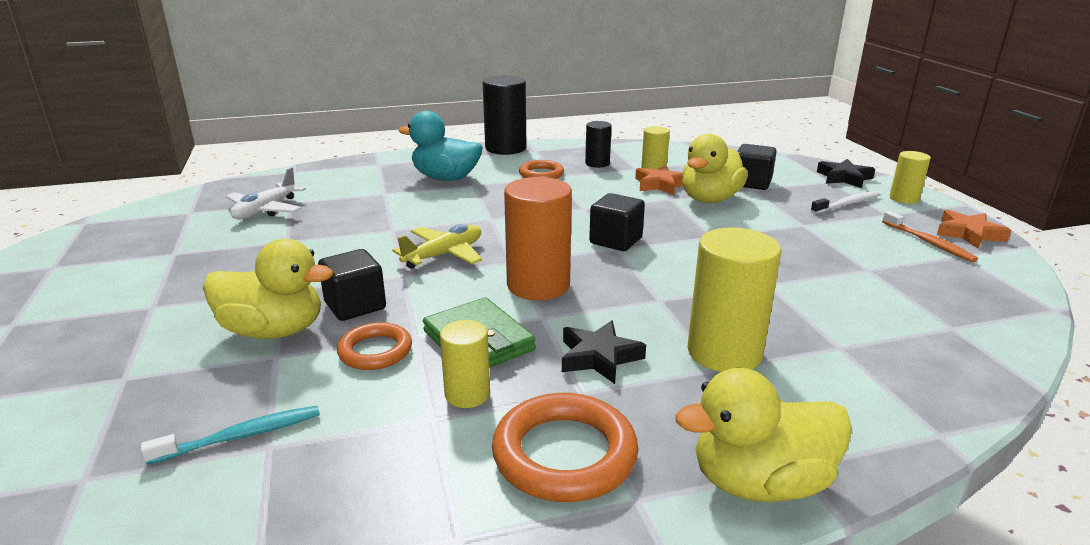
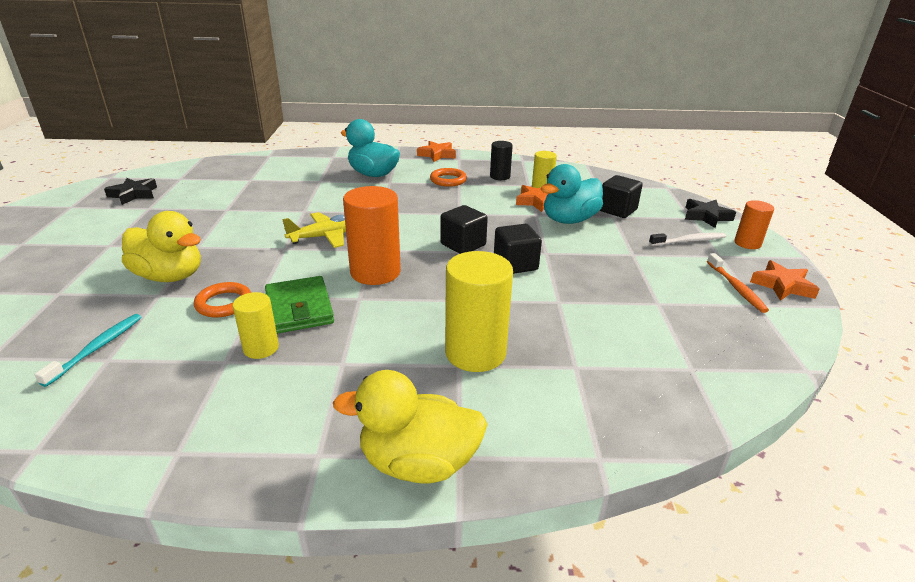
camera: 15 degrees right, 5 degrees up
(241, 436) = (97, 348): turquoise toothbrush -> turquoise toothbrush turned 60 degrees counterclockwise
(266, 210) = (229, 183): white plane -> none
(355, 306) = (235, 266): black cube -> black cube (515, 264)
(505, 148) = (437, 155): black cylinder -> orange star
(564, 454) = (293, 408): orange ring -> none
(599, 357) = (376, 338): black star -> black star (134, 194)
(710, 199) = (569, 220): yellow duck -> turquoise duck
(904, 198) = (747, 243): yellow cylinder -> orange cylinder

